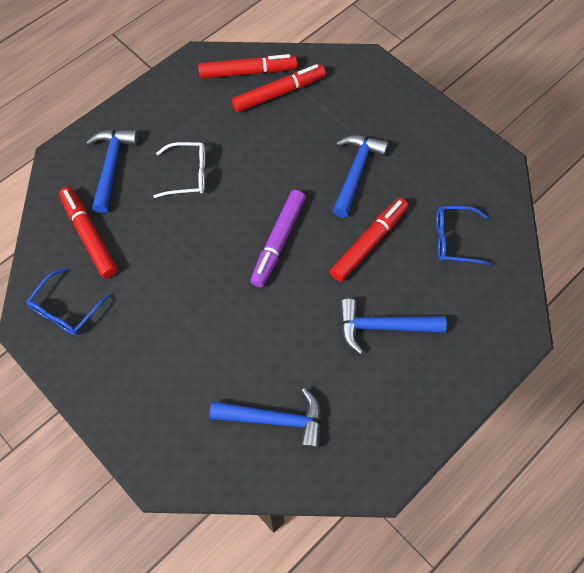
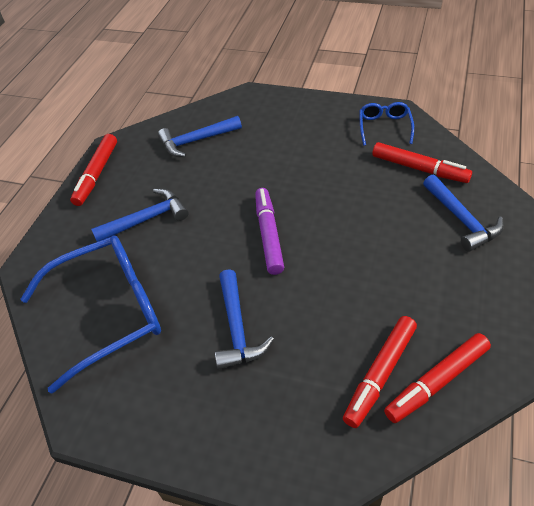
camera: 155 degrees right, 15 degrees down
(188, 175) = (391, 246): white glasses -> none
(369, 243) = (188, 271): red marker -> red marker (96, 174)
(454, 240) = (108, 312): blue glasses -> blue glasses, size x2.04

